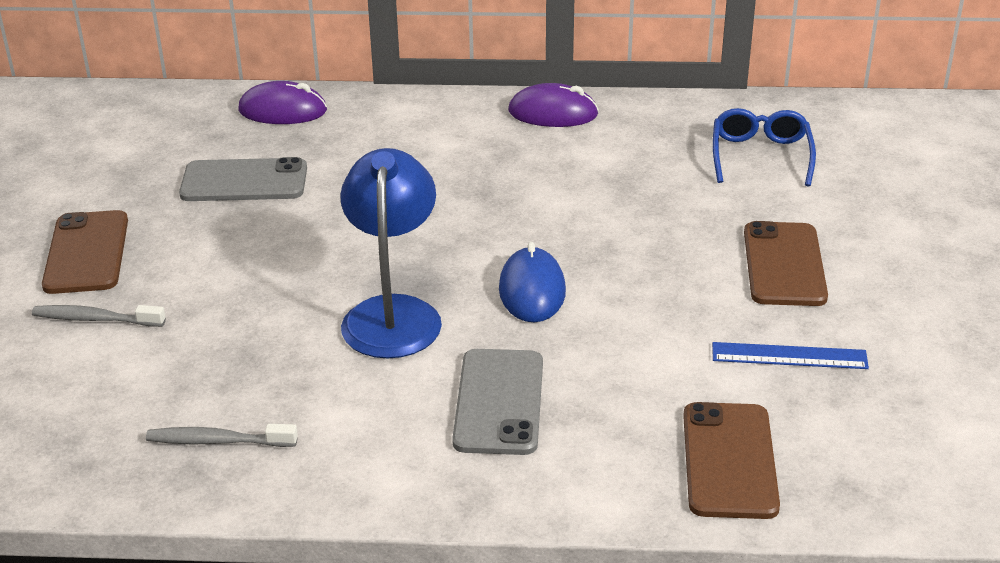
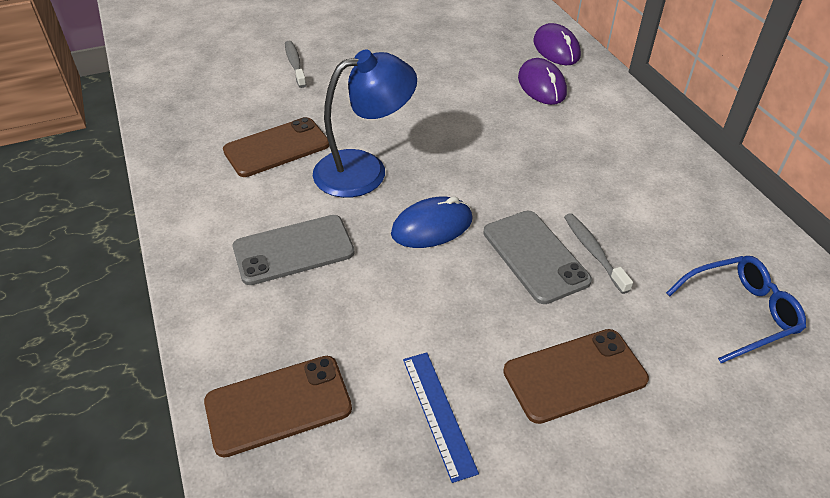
camera: 65 degrees right, 10 degrees up
(86, 253) = (353, 39): brown phone -> brown phone (277, 148)
(217, 441) = (206, 144): grey toothbrush -> grey toothbrush (593, 251)
(244, 181) = (464, 63): grey phone -> grey phone (535, 256)
(553, 113) = (678, 165): purple mouse -> purple mouse (542, 85)

